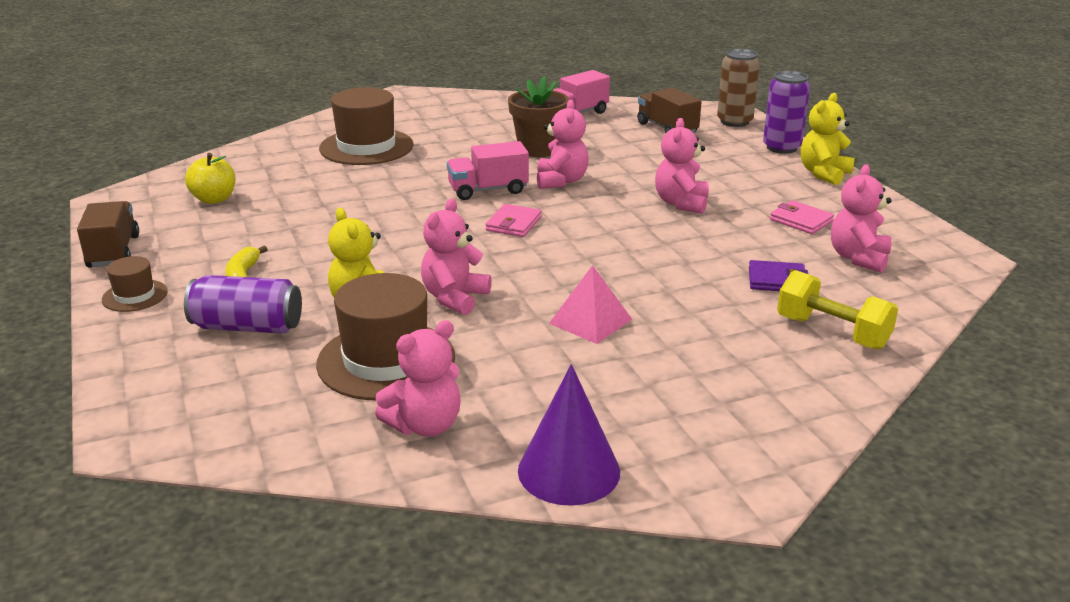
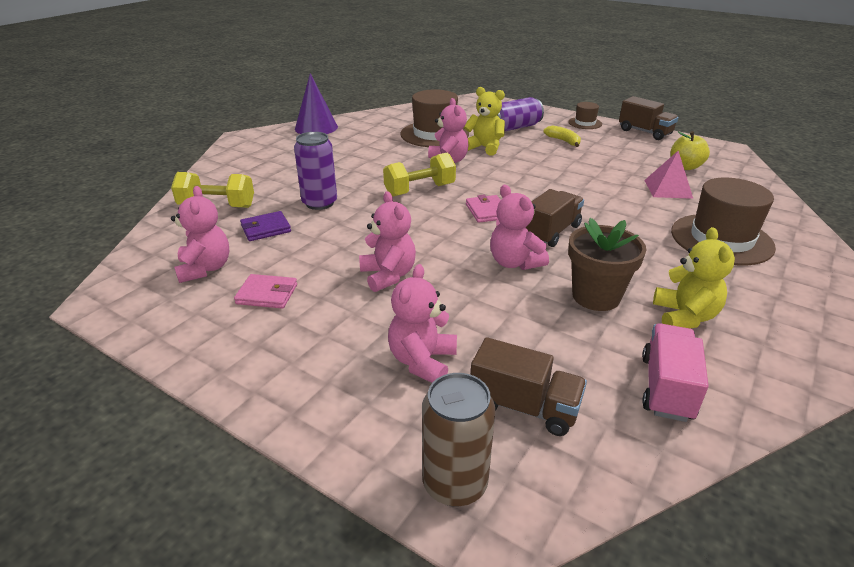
camera: 145 degrees right, 5 degrees up
(425, 425) = (386, 124): pink teddy bear -> pink teddy bear (422, 361)
(488, 190) = (551, 232): pink truck -> brown truck
(549, 270) = (420, 190): none -> yellow dumbbell
(590, 321) = (363, 172): pink pyramid -> pink pyramid (668, 189)
(781, 147) = (342, 430): purple can -> purple can (319, 203)
(823, 174) = (264, 386): yellow teddy bear -> yellow teddy bear (684, 317)

